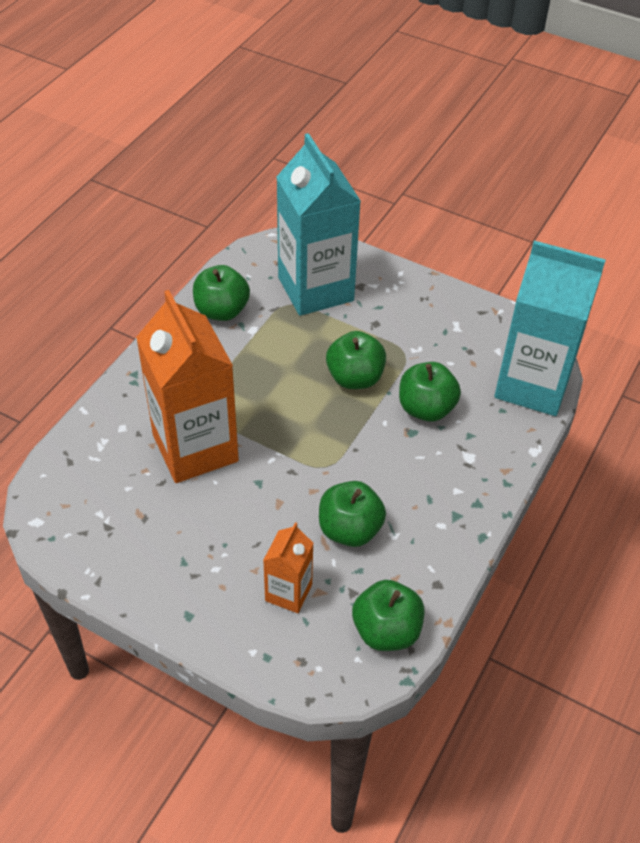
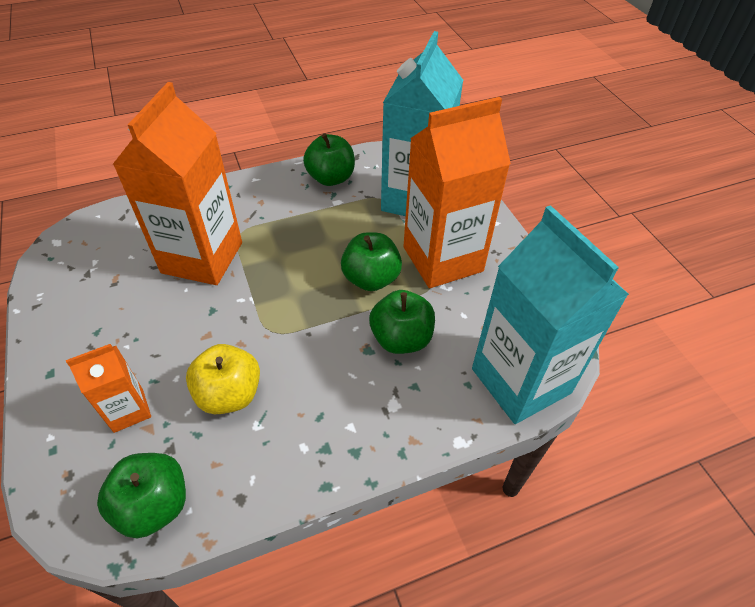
camera: 40 degrees right, 0 degrees up
(350, 529) = (229, 394): green apple -> yellow apple
(391, 328) = (442, 259): none -> orange carton

